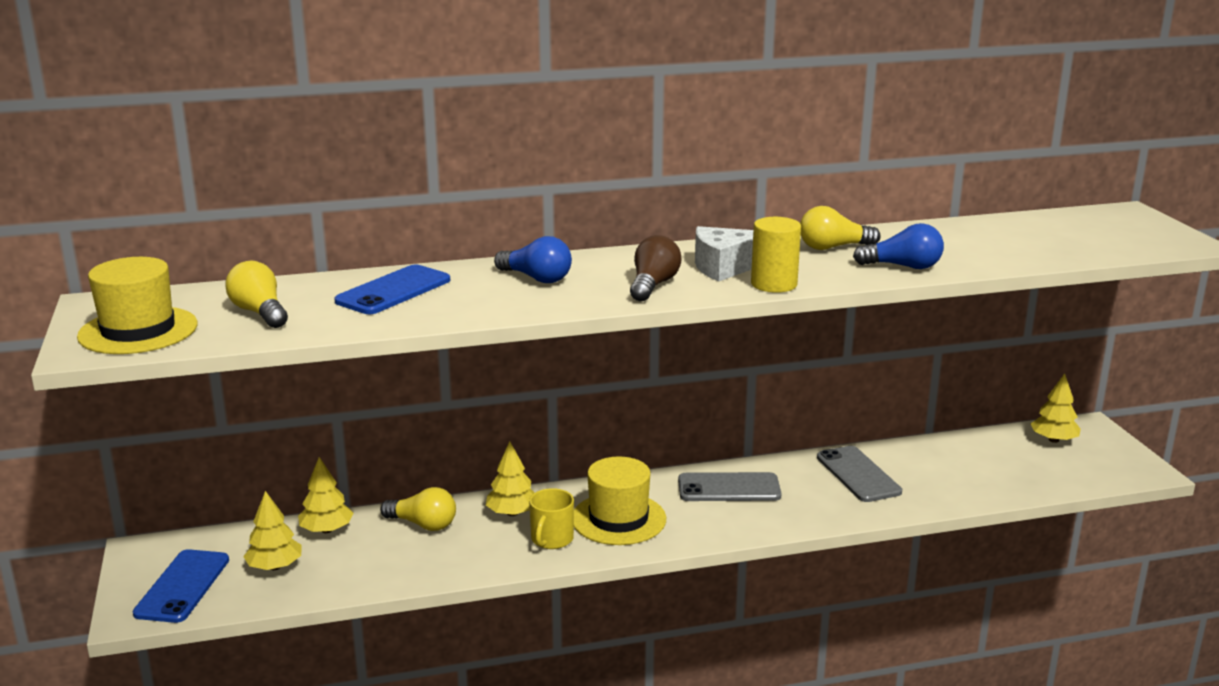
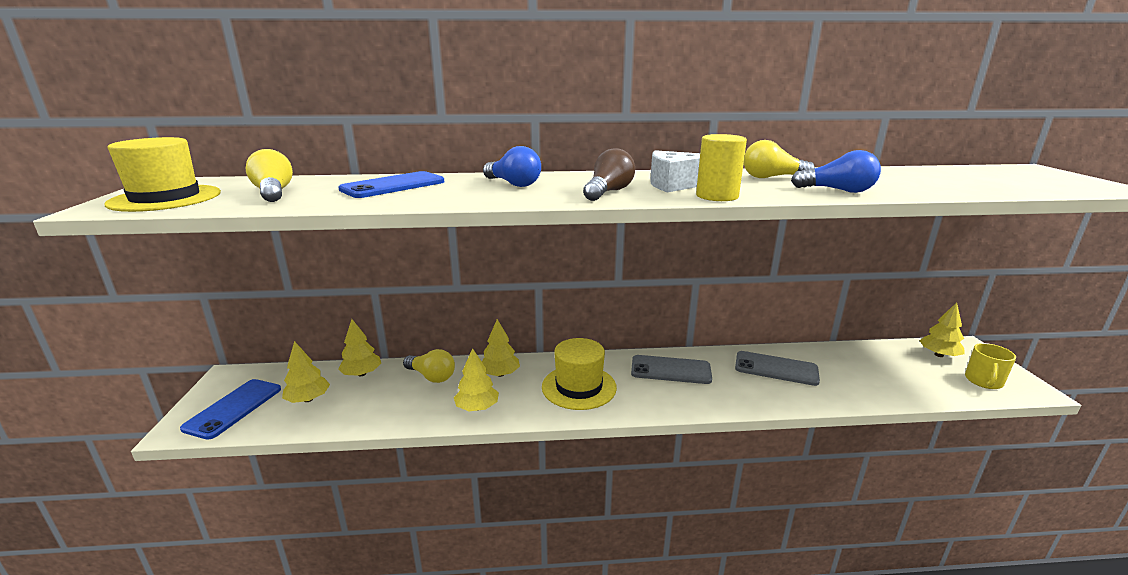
camera: 10 degrees right, 0 degrees up
(499, 554) = (477, 407): none -> yellow tree
(551, 539) = (521, 399): yellow mug -> yellow mug (983, 381)
(858, 474) = (776, 369): grey phone -> grey phone turned 60 degrees counterclockwise

